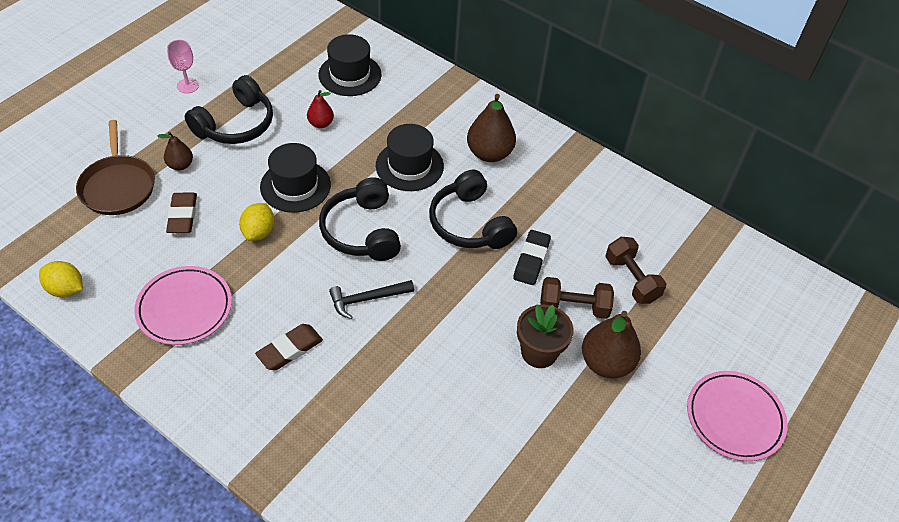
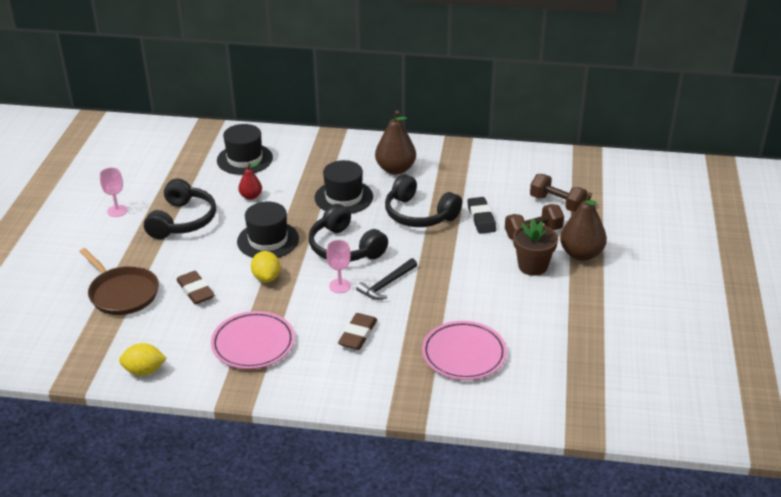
camera: 25 degrees left, 15 degrees down
(180, 165) = (162, 261): brown pear -> none
(320, 278) = (340, 286): none -> pink goblet
(734, 418) = (684, 250): pink plate -> pink plate (464, 354)

